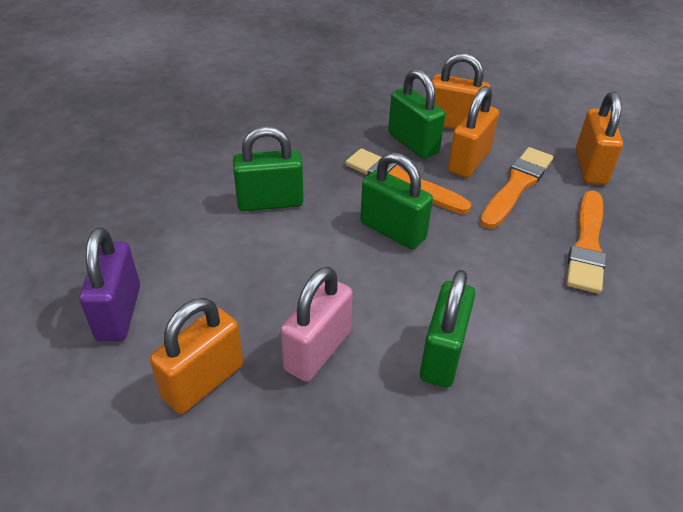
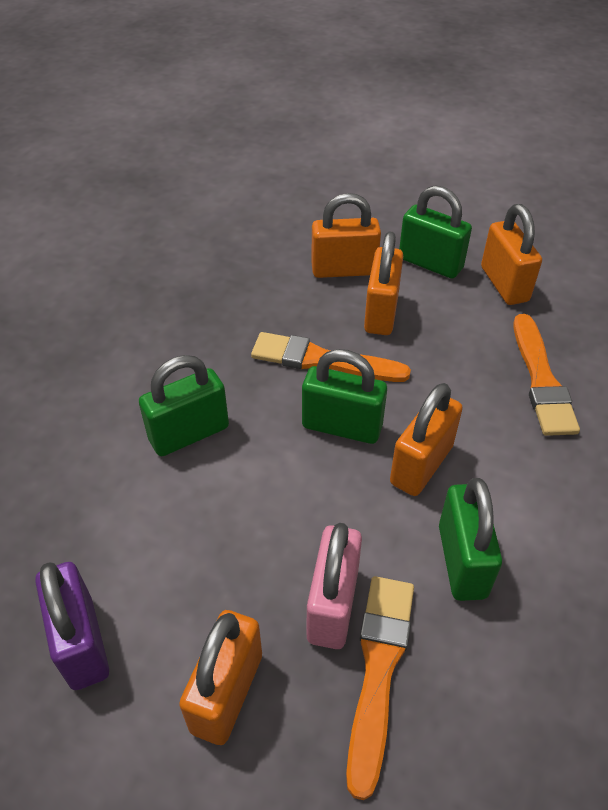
camera: 20 degrees left, 5 degrees up
(413, 143) = (311, 307): green padlock -> green padlock (430, 263)
(445, 276) = (421, 465): none -> orange padlock
(517, 186) = (443, 329): orange brush -> orange brush (378, 670)

